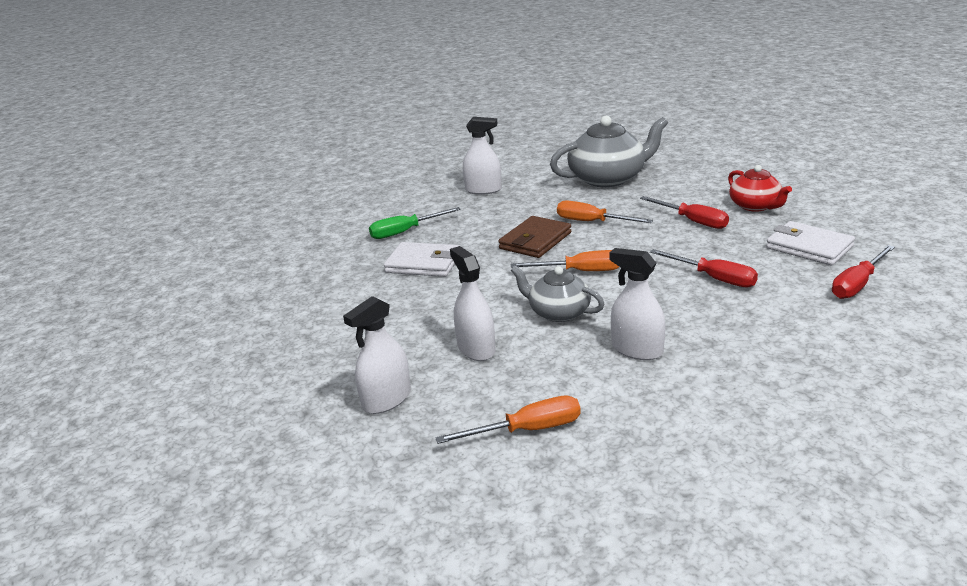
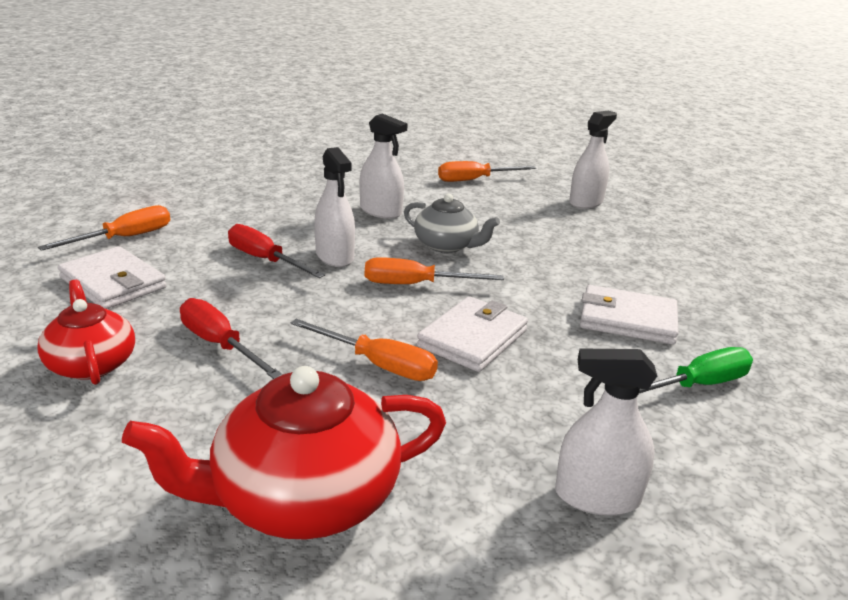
camera: 175 degrees right, 0 degrees up
(476, 349) = (524, 225): white spray bottle -> white spray bottle (334, 256)
(535, 241) = (473, 339): brown wallet -> white wallet
(608, 178) = (302, 497): grey teapot -> red teapot
(857, 284) = (125, 238): red screwdriver -> orange screwdriver

